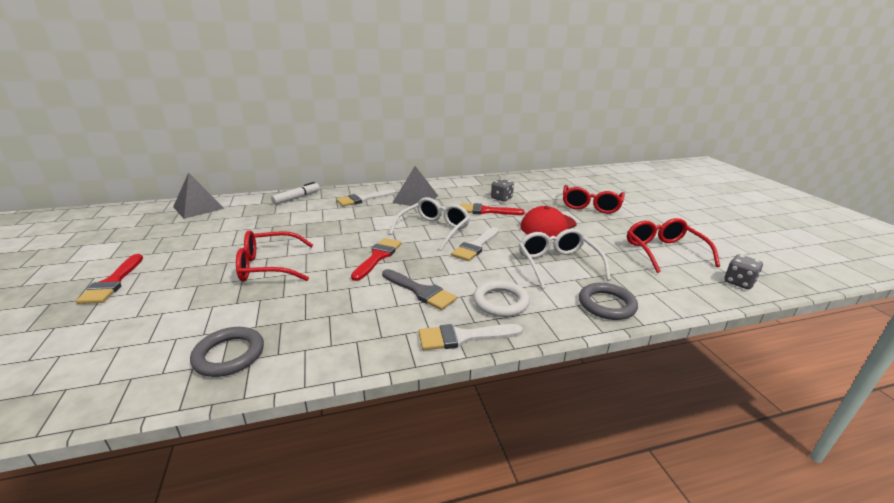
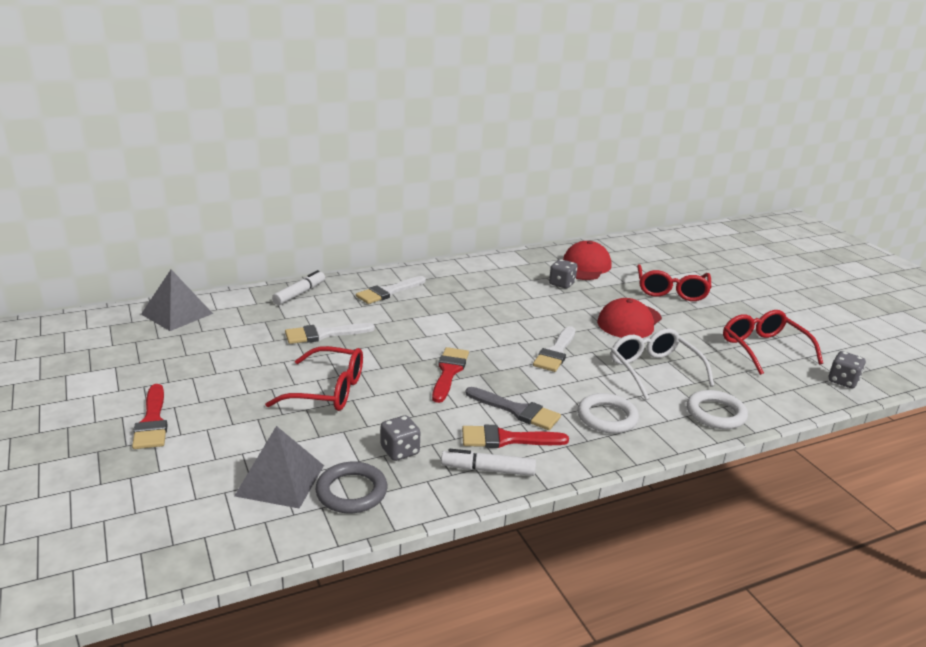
camera: 10 degrees left, 0 degrees up
(269, 266) = (327, 390): red glasses -> red glasses turned 150 degrees counterclockwise
(297, 320) = (400, 451): none -> grey dice
(367, 343) = (488, 470): none -> white marker
(415, 199) = (455, 289): grey pyramid -> grey pyramid (280, 480)
(434, 230) = (498, 333): white glasses -> none
(463, 337) = (583, 457): white brush -> white brush (324, 334)
(486, 211) = (550, 303): red brush -> red brush (506, 439)
(524, 187) = (584, 266): none -> red cap
(606, 304) = (715, 413): grey ring -> white ring

